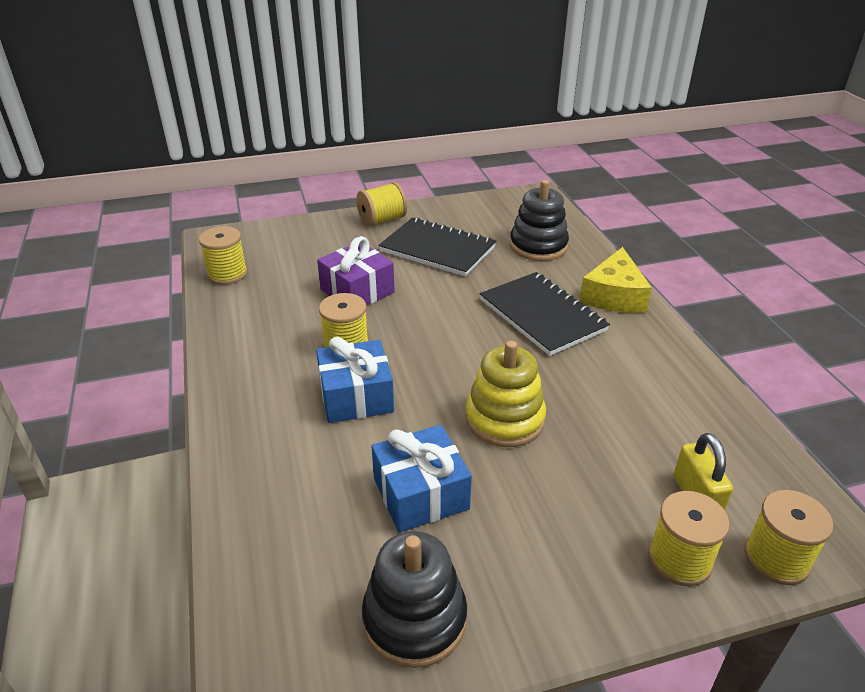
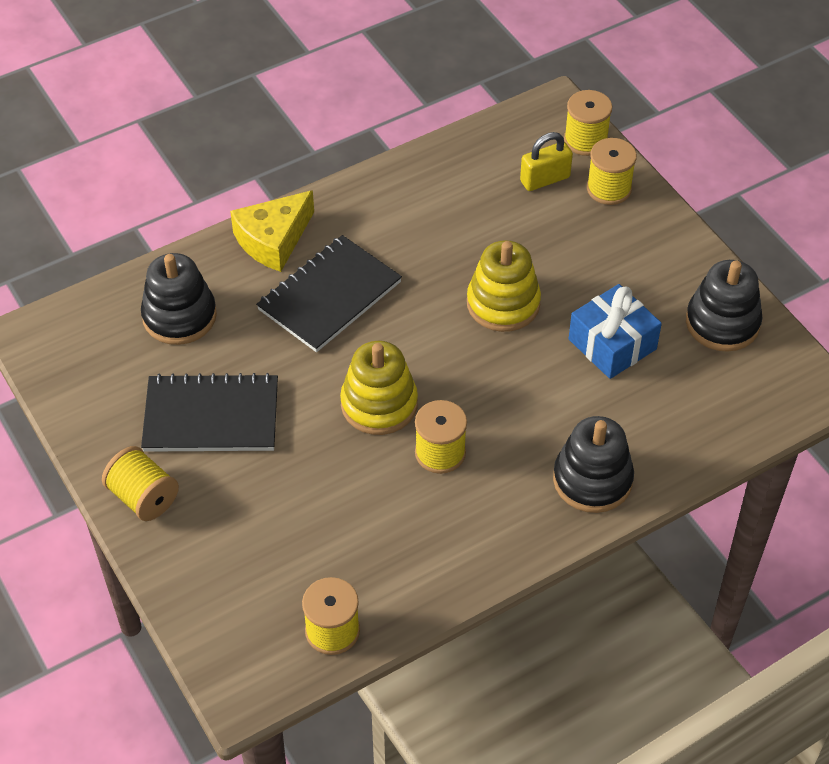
camera: 105 degrees left, 15 degrees up
(261, 434) = (592, 480): none -> black stacking toy
(356, 396) = (514, 421): blue gift -> none
(357, 291) = (331, 474): purple gift -> none
(413, 323) = (379, 404): none -> yellow stacking toy
(437, 249) = (211, 416): black notebook -> black notebook turned 75 degrees clockwise
(614, 295) = (273, 240): yellow cheese -> yellow cheese turned 135 degrees clockwise

